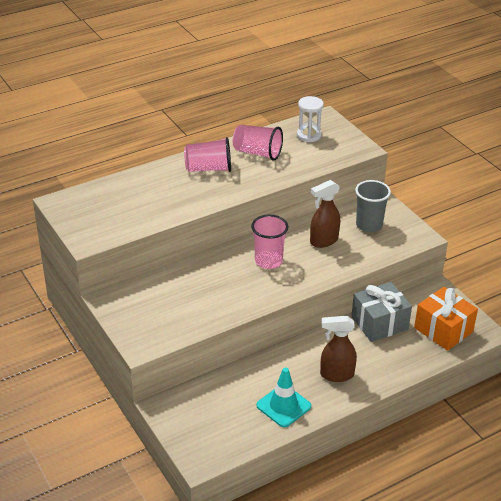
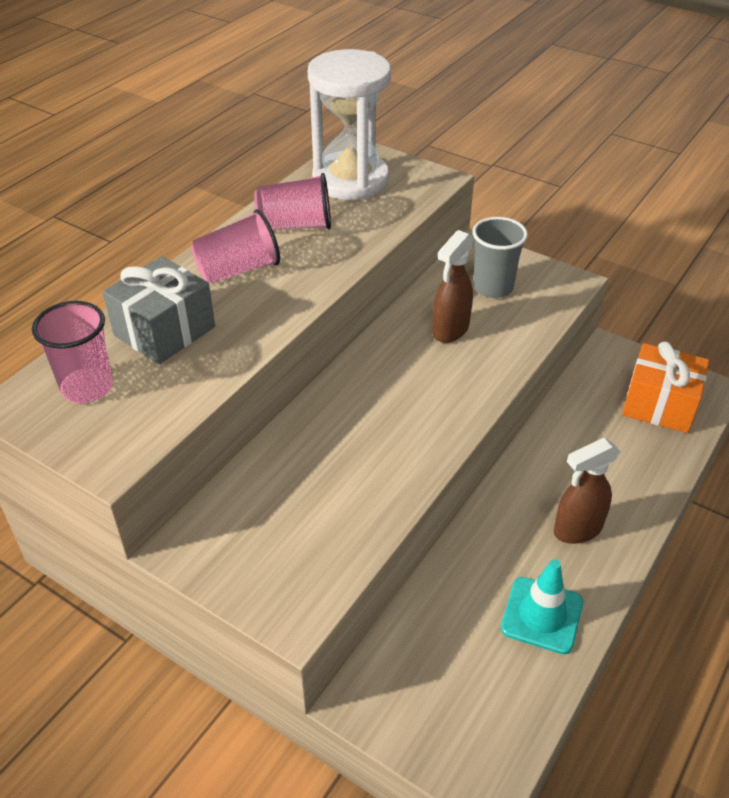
camera: 25 degrees left, 5 degrees up
(268, 261) = (395, 388): pink cup -> pink cup (87, 387)
(309, 135) = (350, 180): white hourglass -> white hourglass, size x1.98
(379, 323) = (574, 425): grey gift -> grey gift (164, 331)

